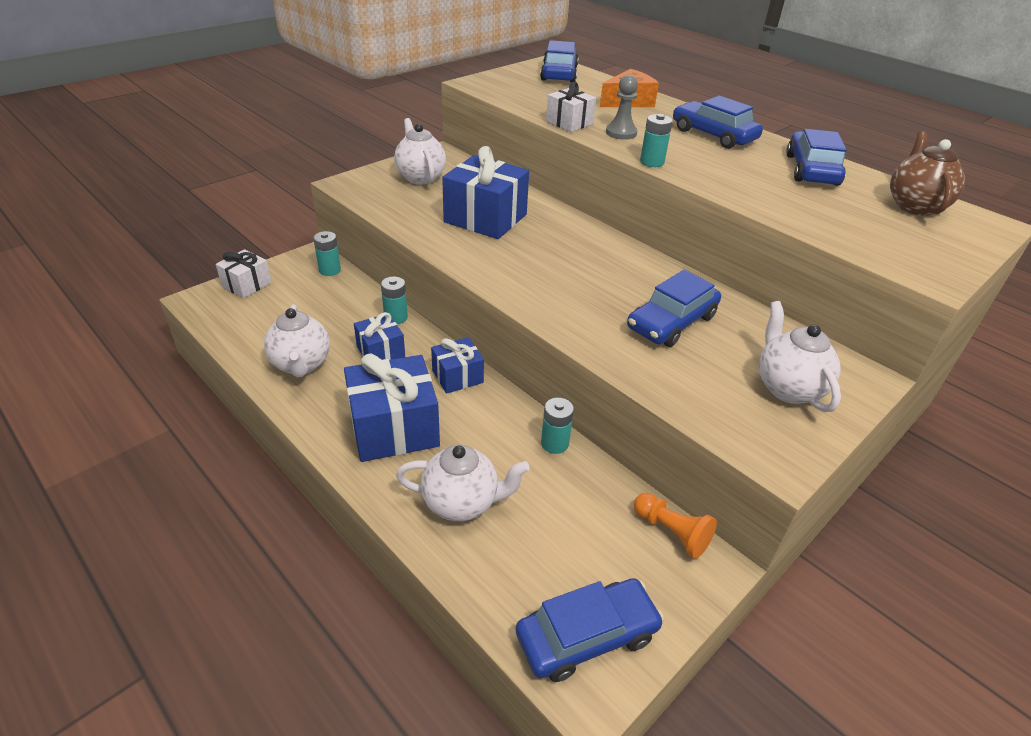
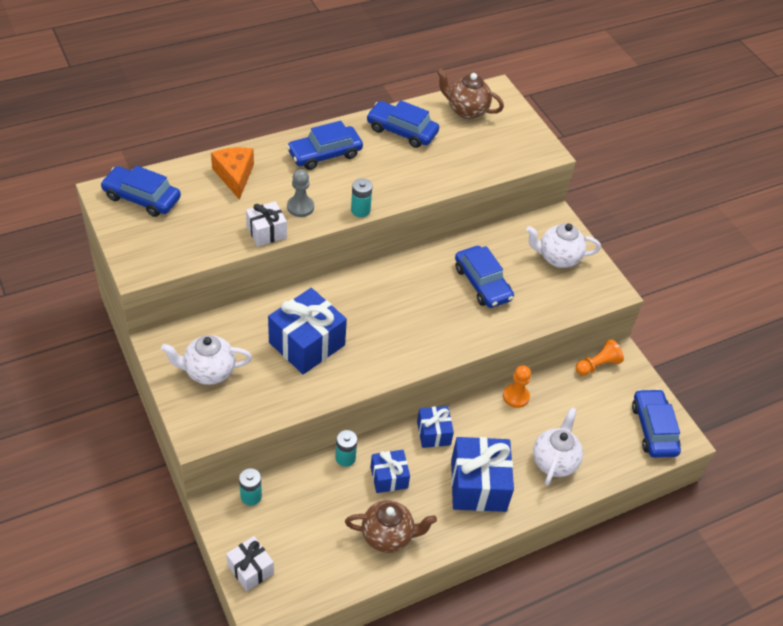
camera: 75 degrees left, 10 degrees up
(301, 364) = (388, 536): white teapot -> brown teapot
(554, 443) = (516, 396): turquoise battery -> orange pawn

